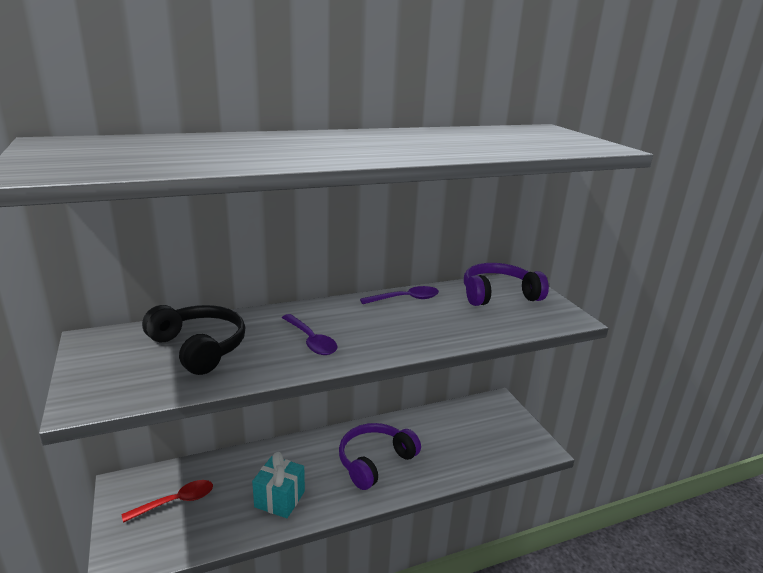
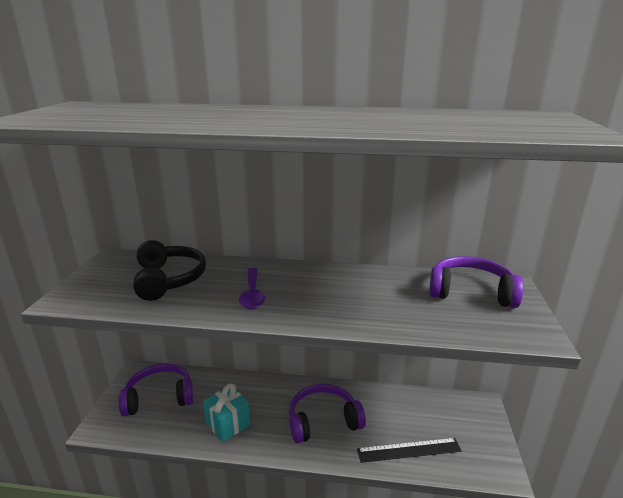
camera: 30 degrees right, 0 degrees up
(176, 502) = (159, 397): red spoon -> purple headphones
(405, 299) = (369, 276): purple spoon -> none
(465, 459) = (409, 450): none -> black ruler

